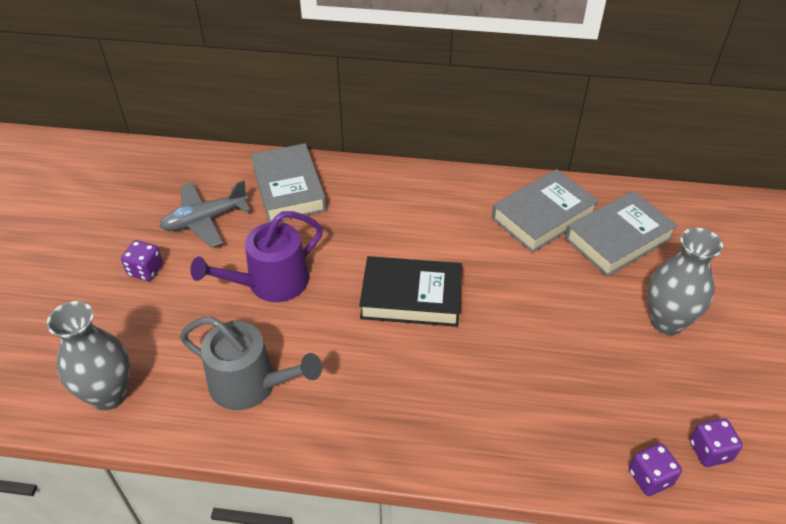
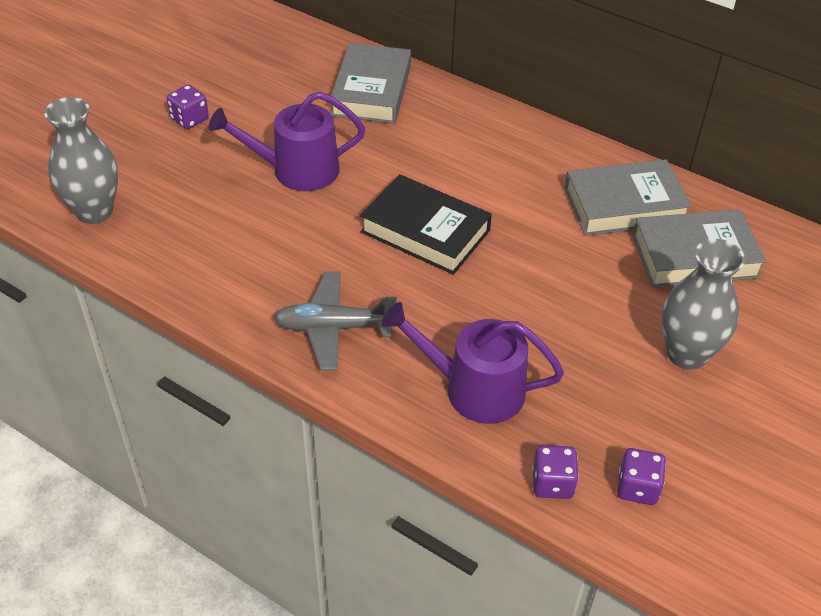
camera: 25 degrees right, 0 degrees up
(205, 220) = (272, 93): grey plane -> grey plane (333, 328)
(250, 384) = (220, 250): grey watering can -> none
(539, 421) = (474, 389): none -> purple watering can

